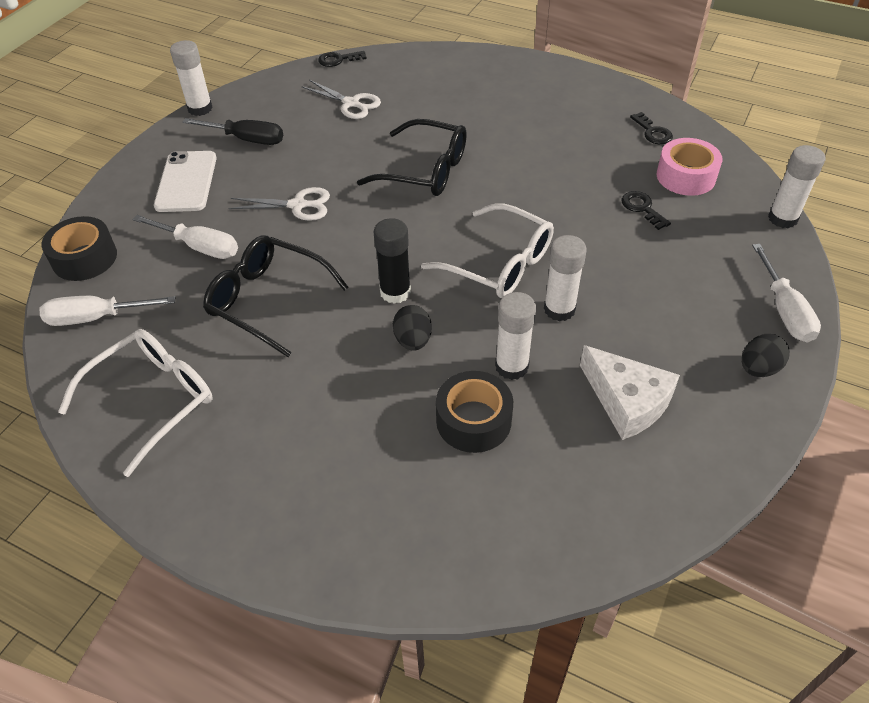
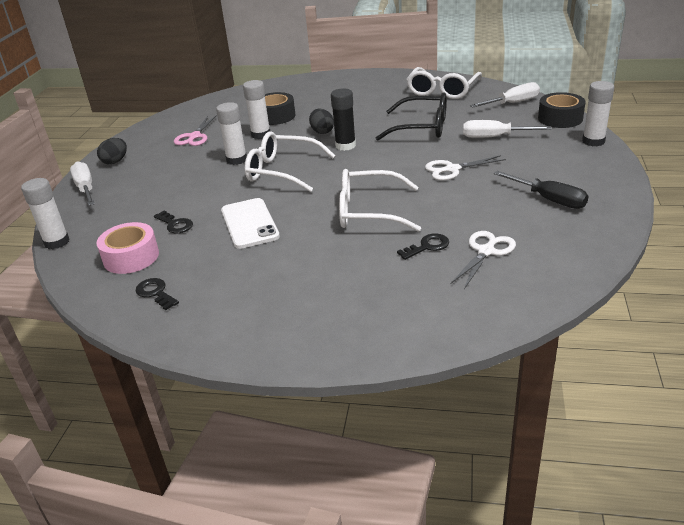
camera: 165 degrees right, 15 degrees down
(186, 182) = (555, 163): white phone -> white phone (249, 223)
(200, 108) = (629, 213): white glue stick -> white glue stick (593, 141)
(246, 139) = (548, 199): black screwdriver -> black screwdriver turned 135 degrees counterclockwise
(338, 60) = (553, 299): black key -> black key (427, 246)
(351, 103) = (486, 251): white scissors -> white scissors turned 105 degrees clockwise
(425, 170) = (369, 211): black glasses -> white glasses
(627, 401) = (194, 137): white cheese -> pink scissors

